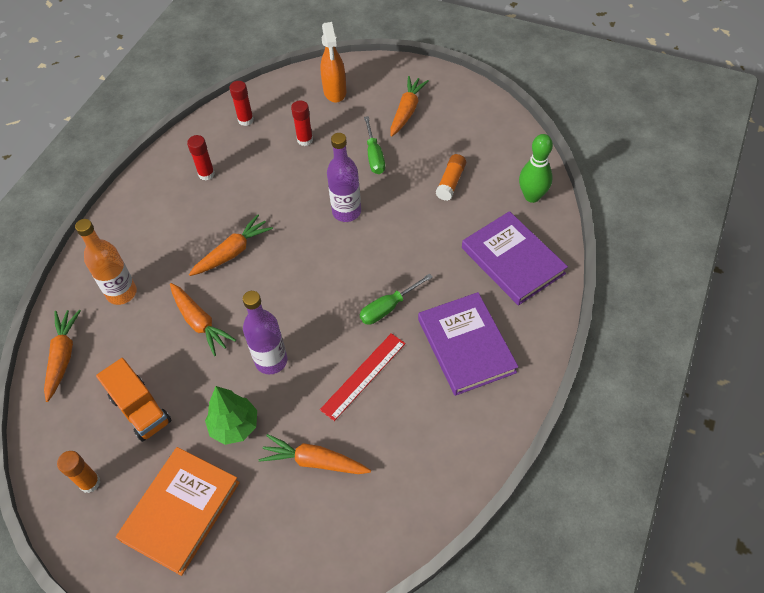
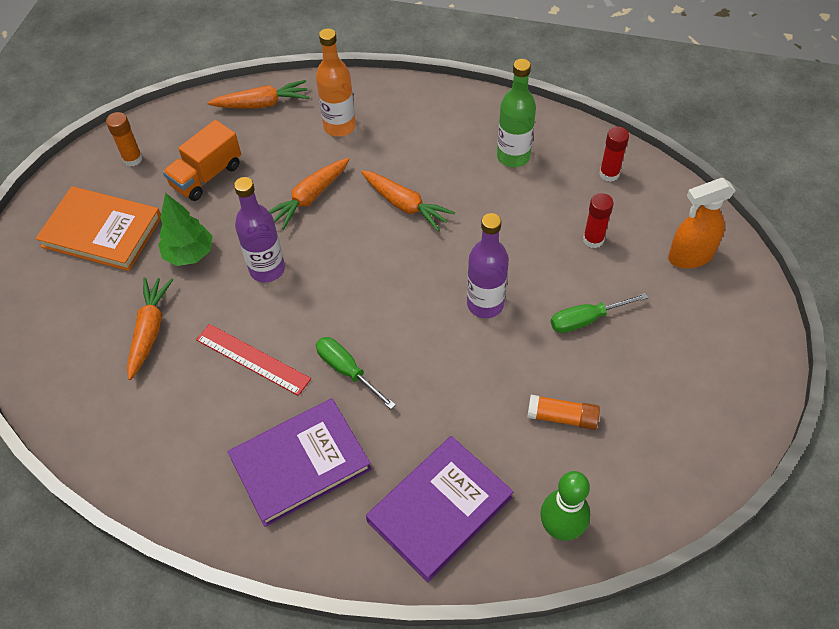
camera: 80 degrees right, 0 degrees up
(206, 174) = (513, 156): red glue stick -> green bottle
(407, 111) = (682, 346): orange carrot -> none

